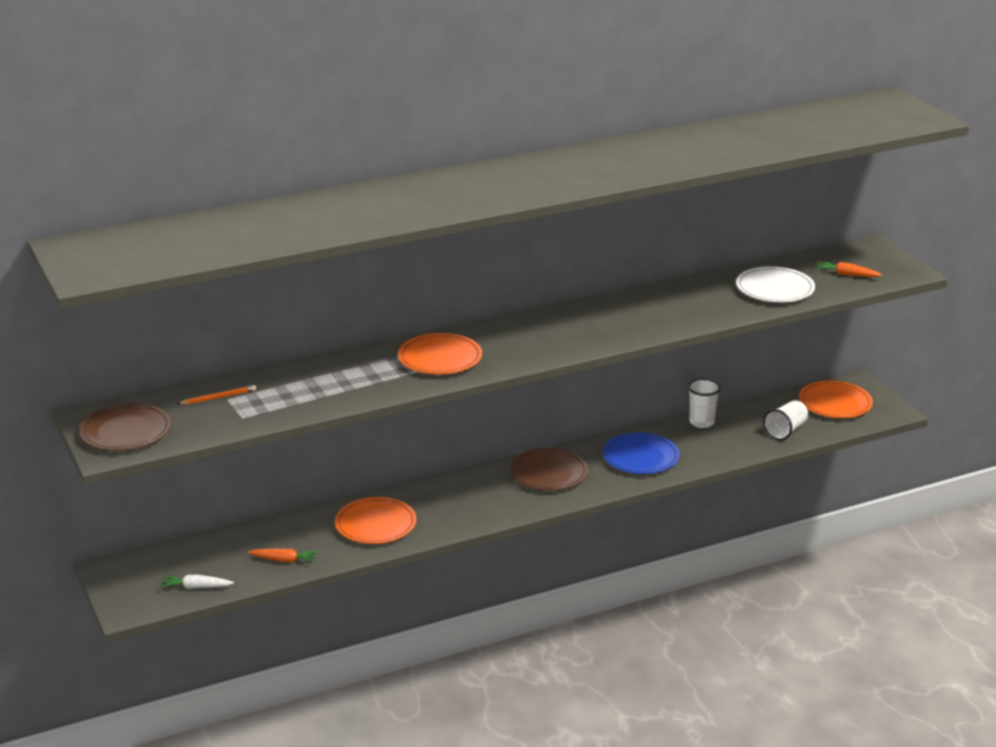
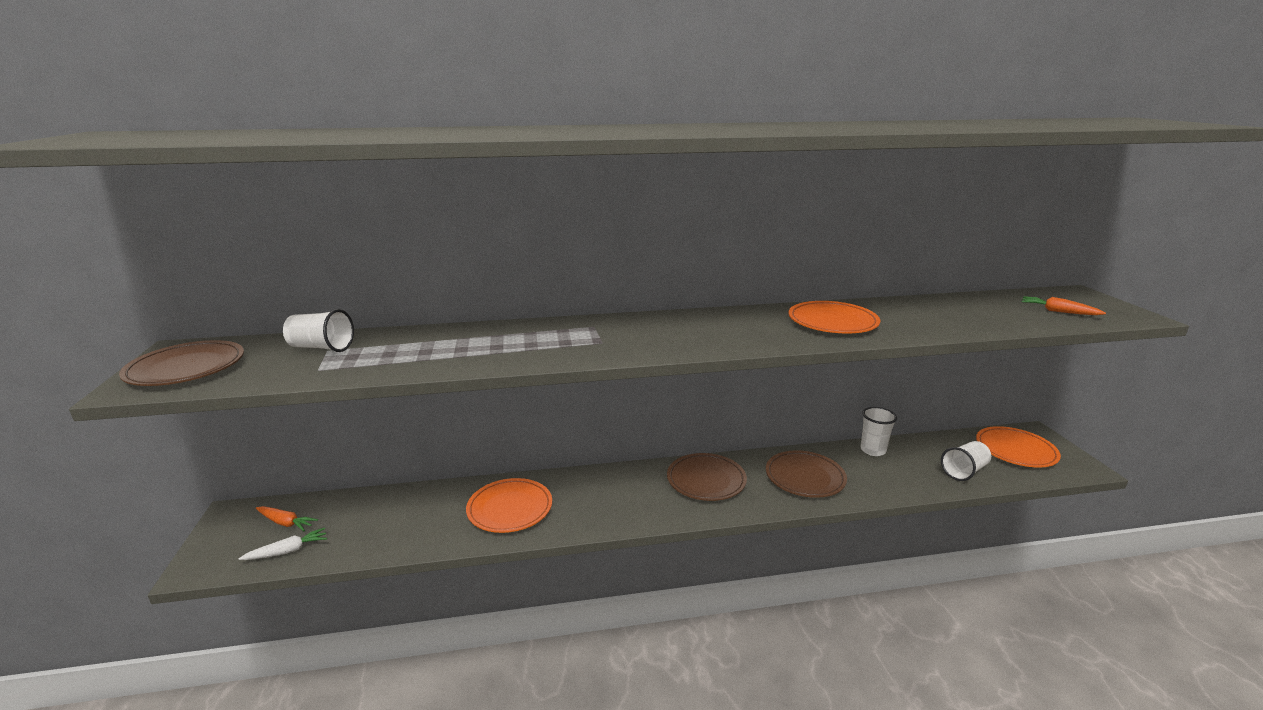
camera: 15 degrees right, 5 degrees down
(196, 587) = (287, 551): white carrot -> white carrot turned 135 degrees clockwise
(218, 397) = (321, 347): orange pencil -> white cup
(284, 560) = (396, 534): orange carrot -> orange carrot (285, 523)
(440, 358) = (580, 339): orange plate -> orange plate (832, 322)
(640, 457) = (805, 477): blue plate -> brown plate
(775, 289) = (975, 316): white plate -> none

